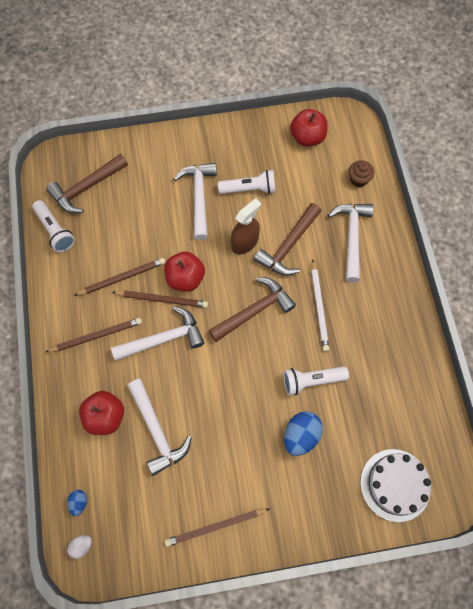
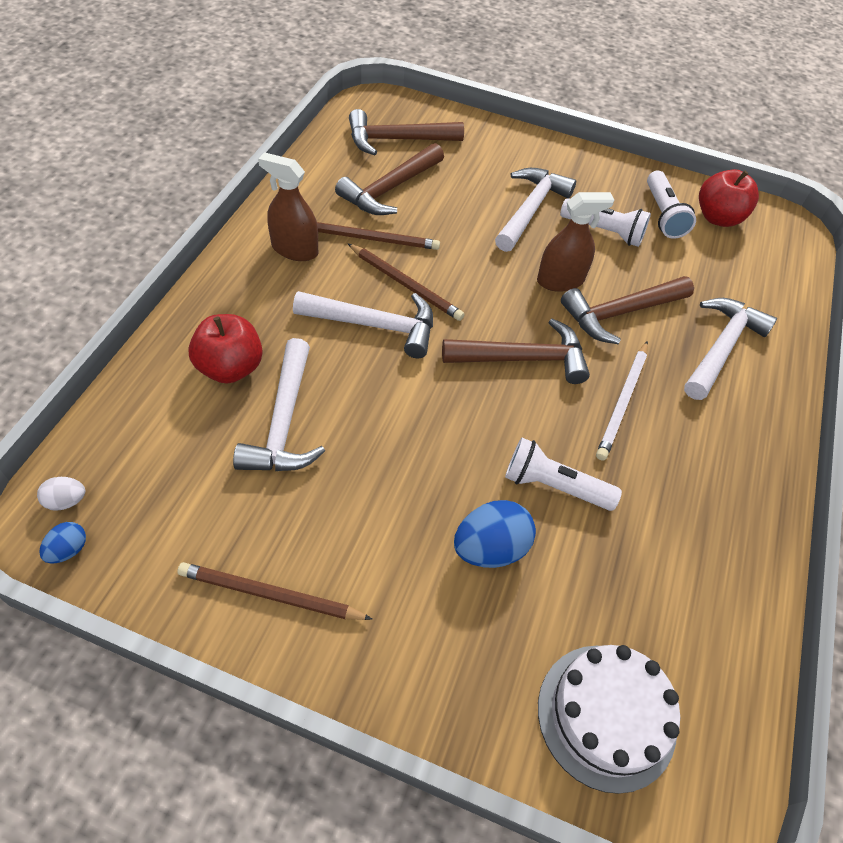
camera: 25 degrees right, 15 degrees down
(55, 230) = (328, 159): white flashlight -> white flashlight (663, 215)
(79, 502) = (110, 446): blue egg -> blue egg (68, 550)
(83, 314) = (294, 249): none -> brown spray bottle
(96, 336) = (292, 278): brown pencil -> none
(108, 232) = (390, 189): none -> brown hammer
(185, 278) = (453, 278): red apple -> none
(358, 179) = (768, 291): brown cupcake -> none

